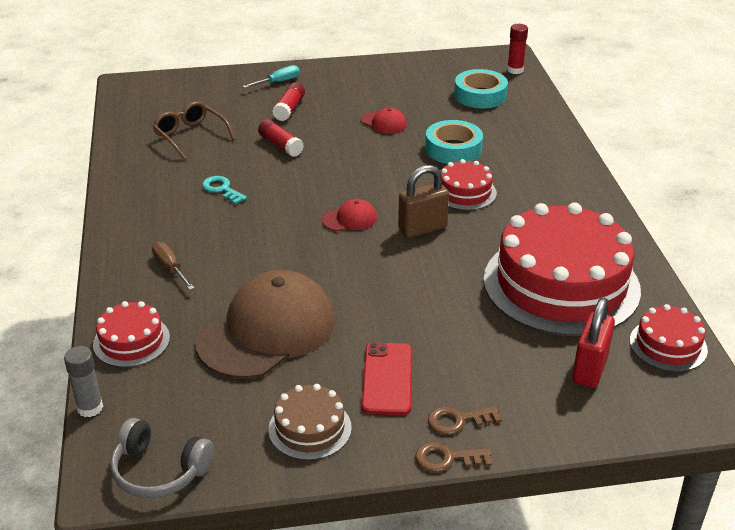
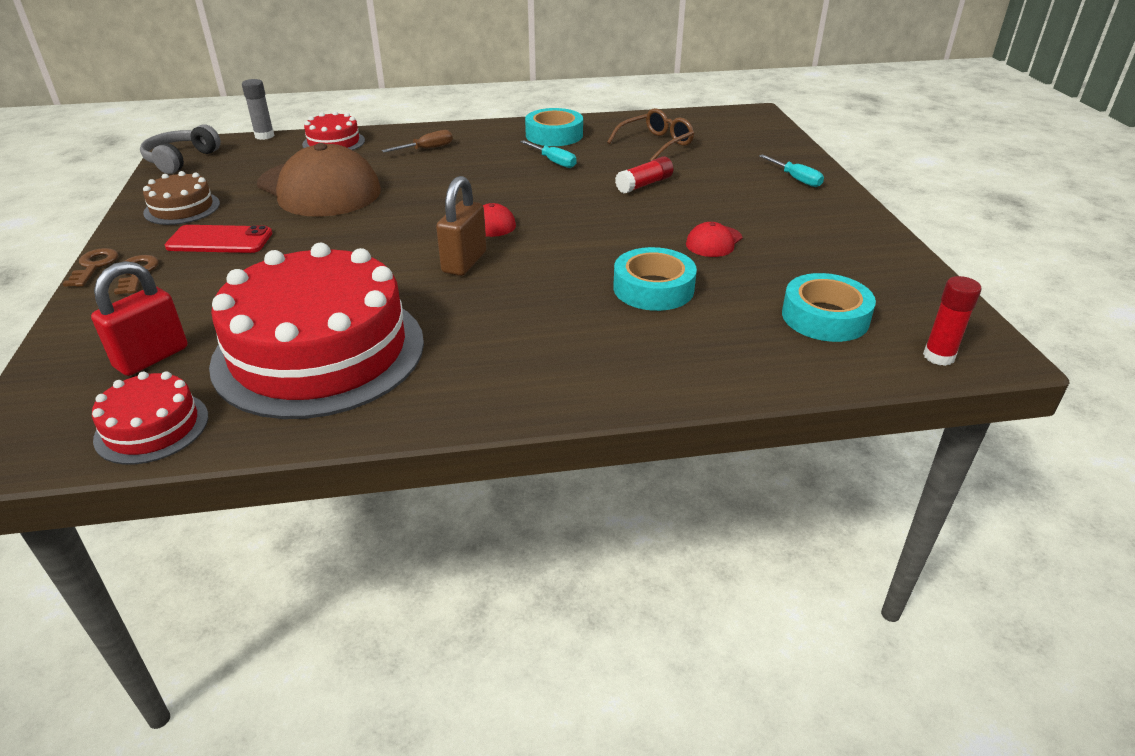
camera: 90 degrees right, 0 degrees up
(151, 189) = (554, 135): none -> turquoise tape
(222, 189) = (554, 162): turquoise key -> turquoise screwdriver
(289, 109) = (730, 187): red glue stick -> none
(422, 228) = (464, 262): brown padlock -> brown padlock turned 45 degrees clockwise
(465, 192) = (542, 293): red cake -> none
(589, 369) = (151, 357): red padlock -> red padlock turned 75 degrees counterclockwise

